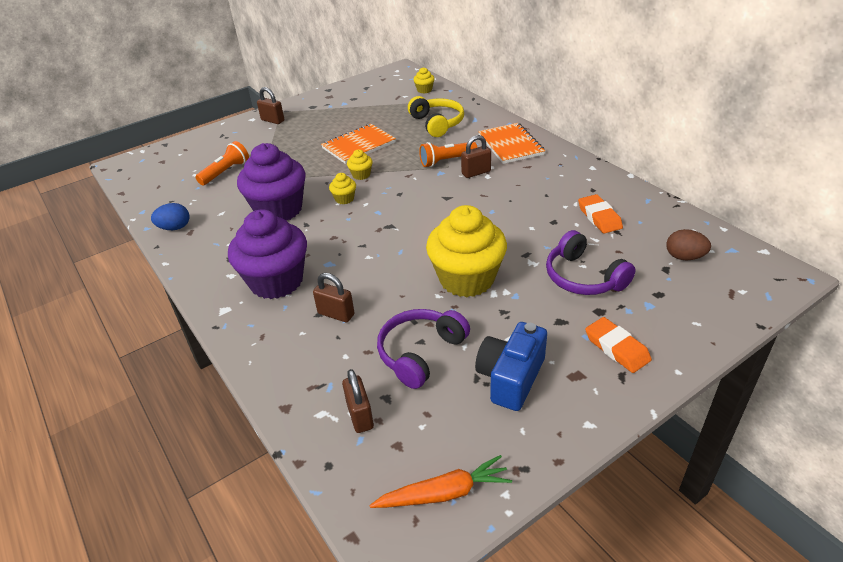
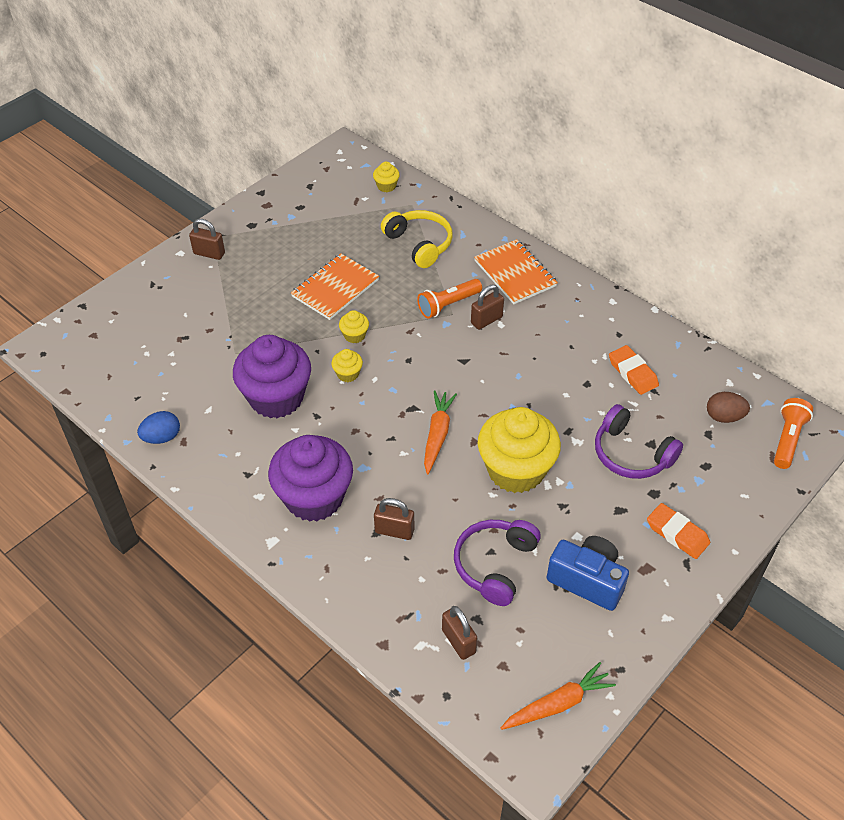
camera: 15 degrees left, 10 degrees up
(225, 172) = (185, 345): orange flashlight -> orange flashlight (787, 439)
(404, 246) = (437, 435): none -> orange carrot
(510, 378) = (587, 580): blue camera -> blue camera turned 105 degrees clockwise

